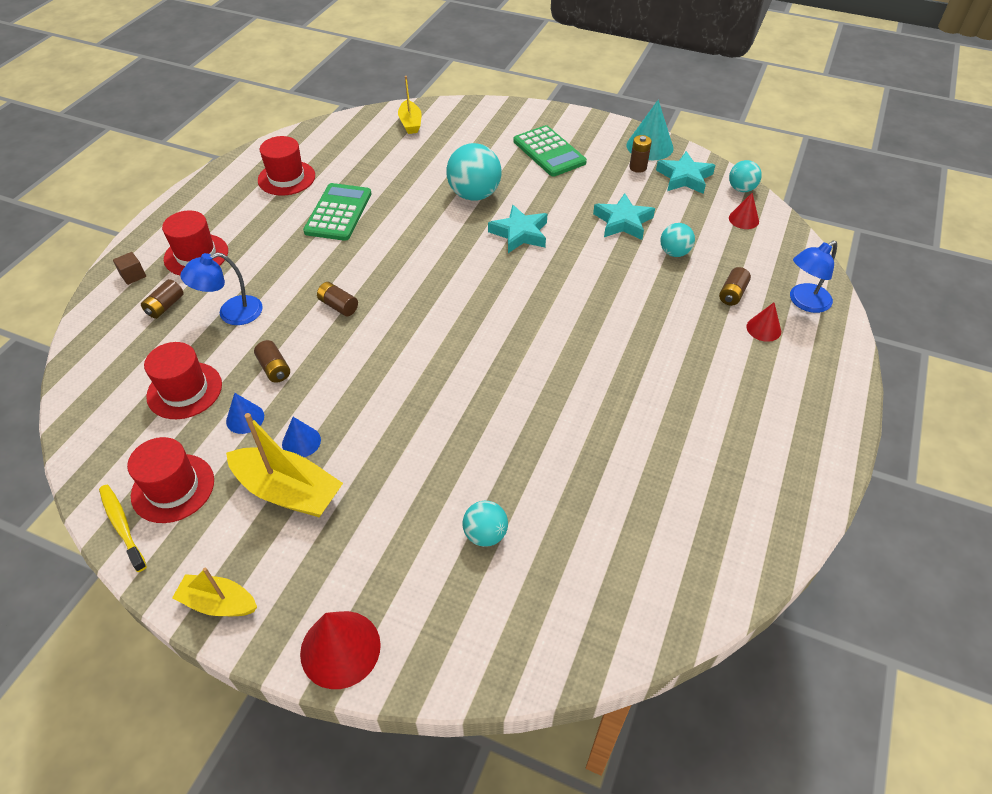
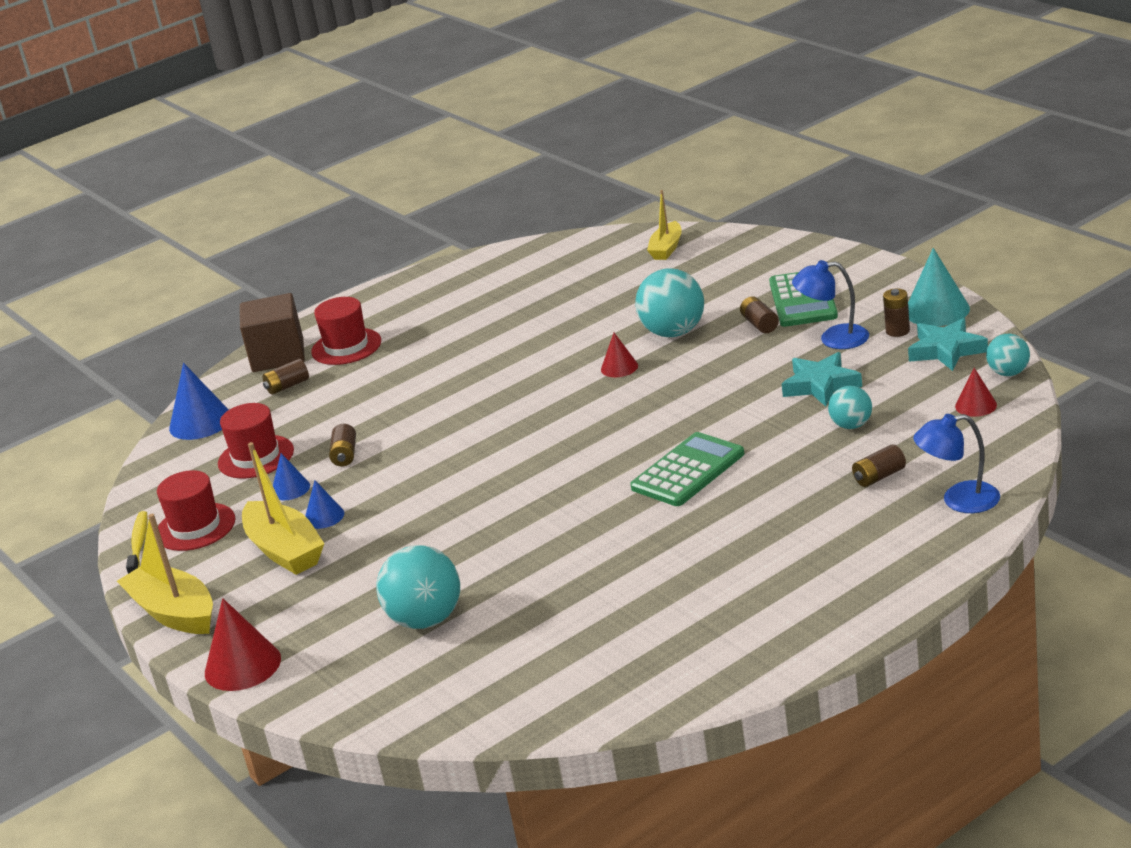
camera: 35 degrees right, 20 degrees down
(98, 363) = (200, 422): none -> blue cone
(133, 275) = (278, 355): brown cube -> brown cube, size x2.43
(218, 603) = (174, 613): yellow boat -> yellow boat, size x1.63
(231, 314) = (341, 403): blue lamp -> blue lamp (834, 339)
(286, 178) = (487, 288): red hat -> none
(338, 213) = (513, 329): green calculator -> green calculator (688, 471)
(338, 306) = (444, 414): brown battery -> brown battery (760, 324)
(485, 534) = (426, 620): turquoise ball -> turquoise ball, size x1.75
(520, 233) = (689, 378): turquoise star -> none
(763, 329) = (880, 516): red cone -> red cone (619, 367)

